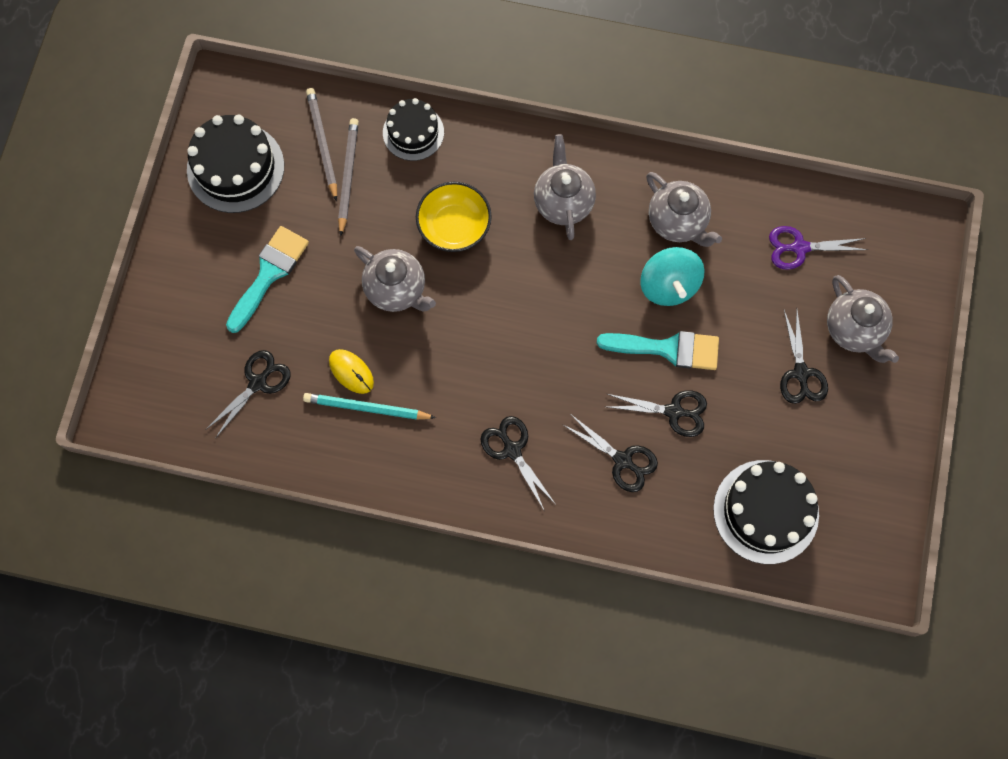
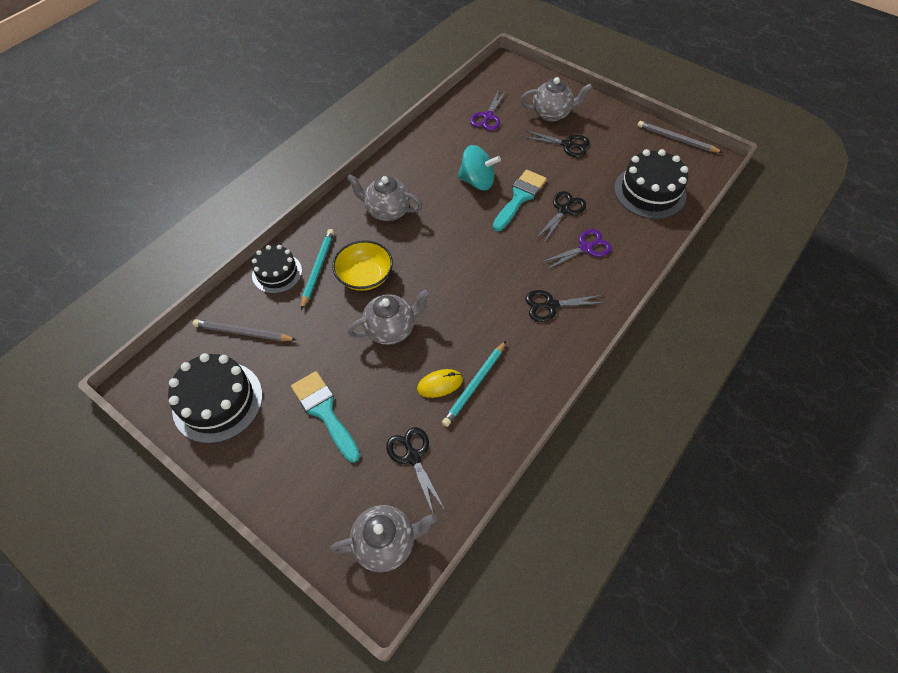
camera: 65 degrees left, 15 degrees down
(348, 176) = (281, 326): grey pencil -> grey pencil (676, 139)
(439, 171) = (318, 269): none -> turquoise pencil
(622, 460) = (586, 248): black scissors -> purple scissors
(678, 222) = (437, 162): grey teapot -> grey teapot (386, 542)

